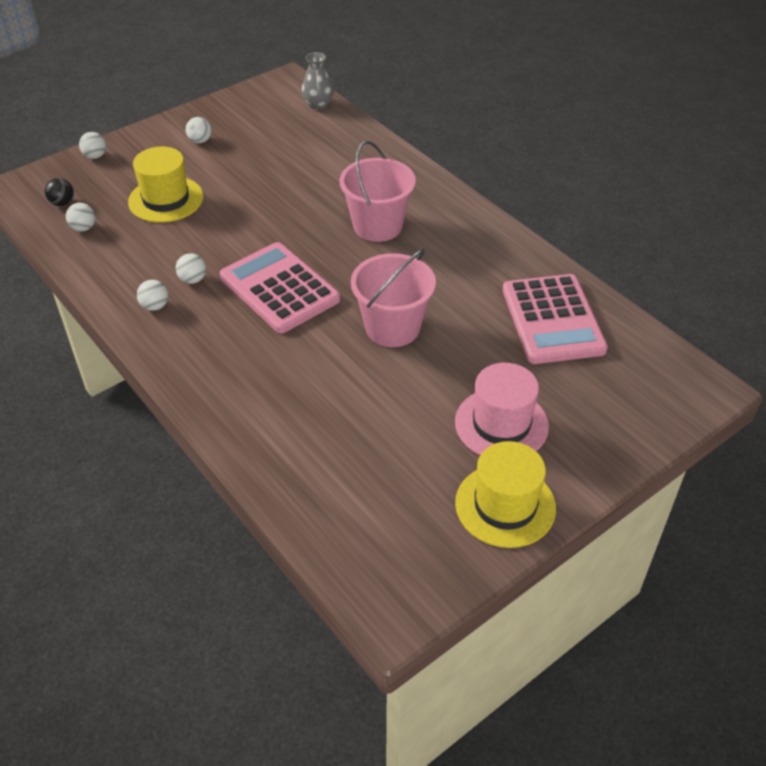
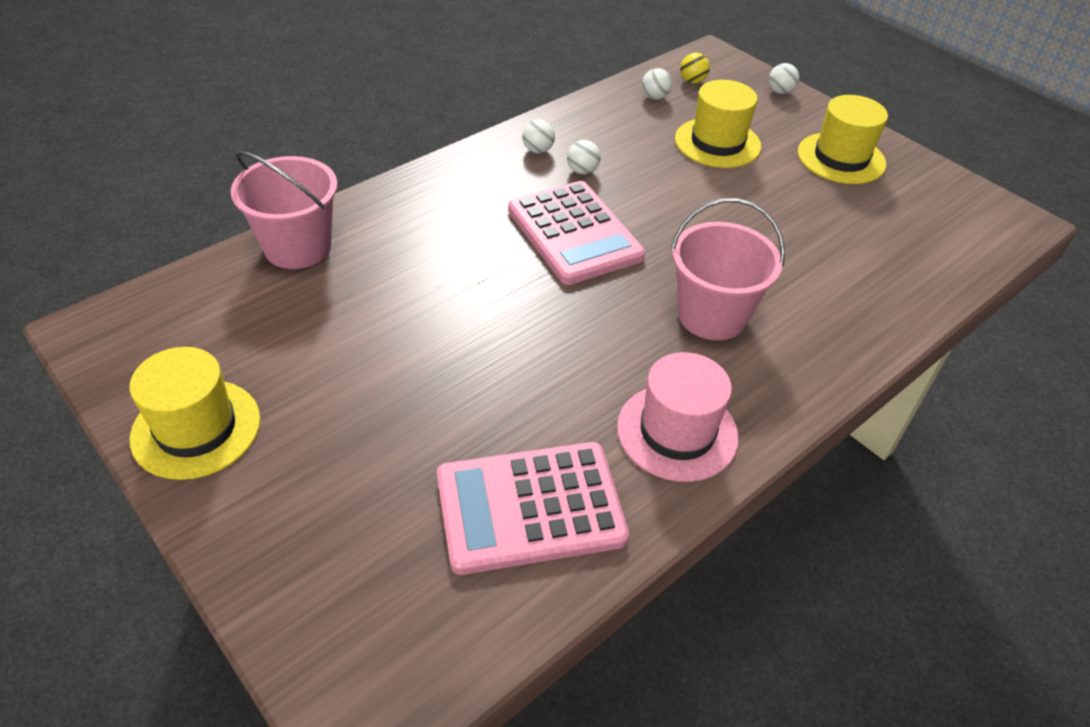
camera: 85 degrees right, 0 degrees up
(62, 203) = (692, 81): black ball -> yellow ball
(200, 141) = (841, 158): white ball -> yellow hat
(279, 288) = (574, 233): pink calculator -> pink calculator turned 105 degrees clockwise
(318, 105) = (976, 253): grey vase -> none
(392, 327) = (509, 330): pink bucket -> pink bucket (298, 247)
(501, 424) = (328, 432): pink hat -> pink hat (677, 432)

